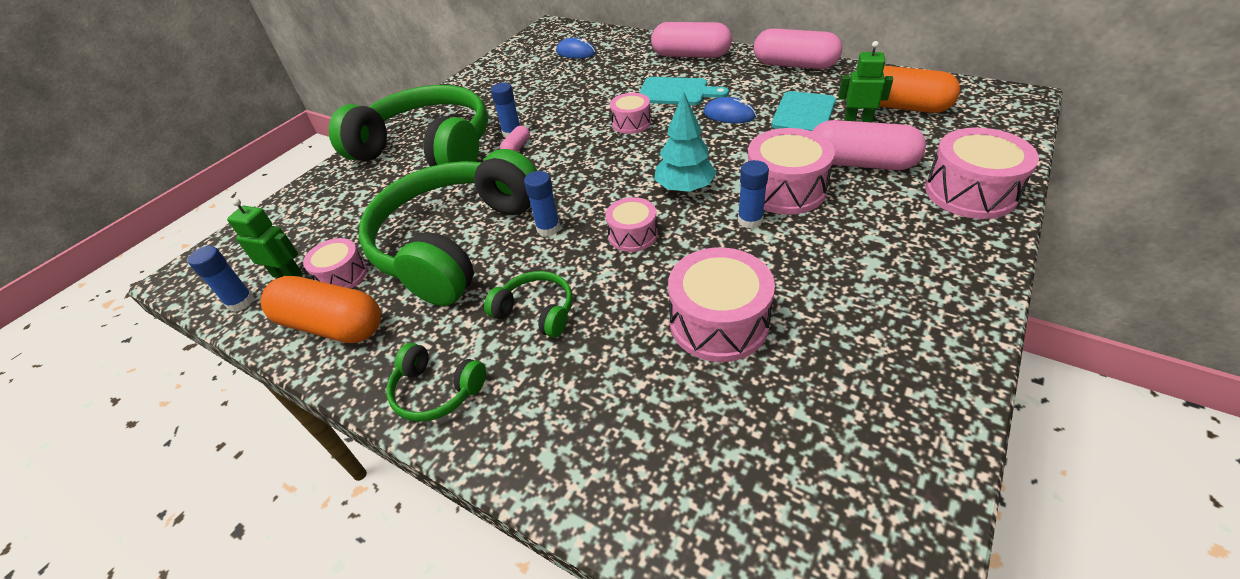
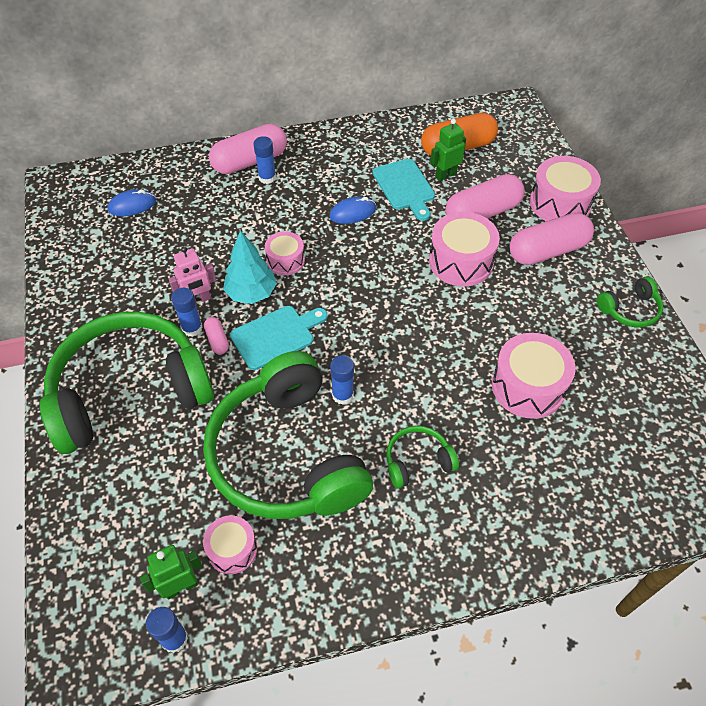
camera: 50 degrees left, 10 degrees up
(332, 325) = (287, 587): orange capsule -> none
(436, 391) = (427, 561): green headphones -> green headphones (630, 310)
(539, 120) = (198, 300): none -> pink robot
(632, 235) = (408, 360): pink drum -> none
(676, 92) = (285, 209): turquoise cutting board -> turquoise cutting board (276, 336)
(684, 188) = (397, 299): turquoise tree -> turquoise tree (251, 293)
(750, 220) = (466, 300): blue glue stick -> blue glue stick (267, 178)
(794, 65) = (347, 136): pink capsule -> pink capsule (547, 251)

